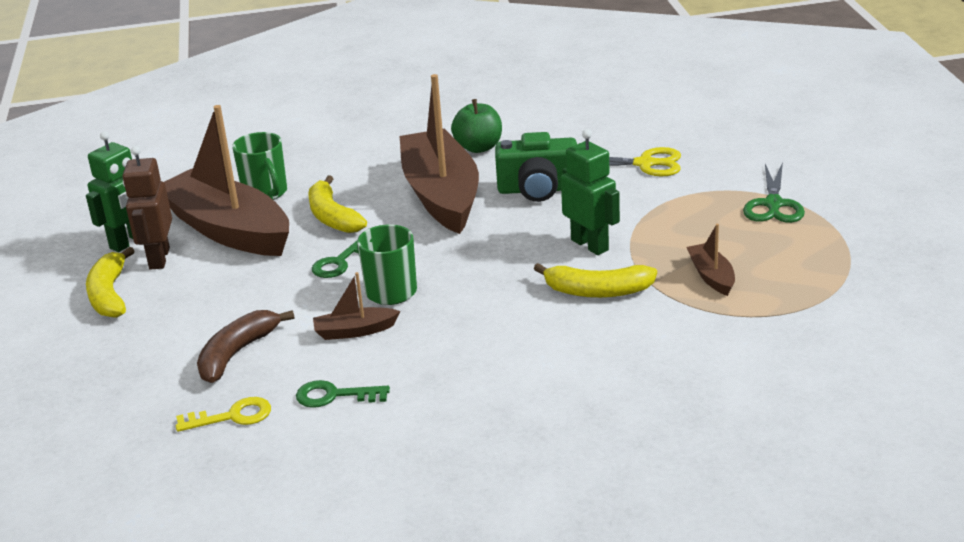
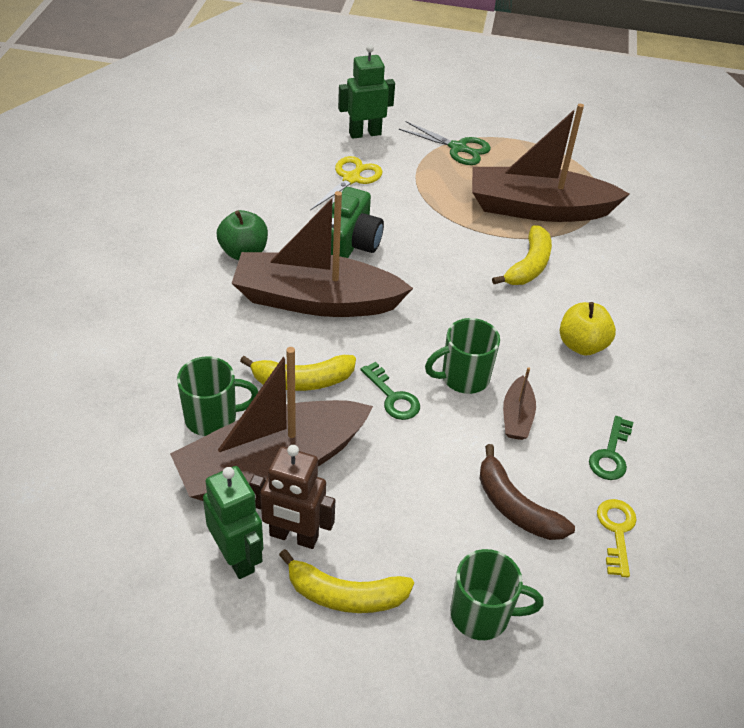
camera: 75 degrees left, 15 degrees up
(110, 361) = (482, 615): none -> green mug
(490, 349) = (582, 345): none -> yellow apple
(590, 245) = (459, 247): green robot -> green robot (365, 133)
(711, 276) = (538, 209): brown boat -> brown boat, size x2.38

